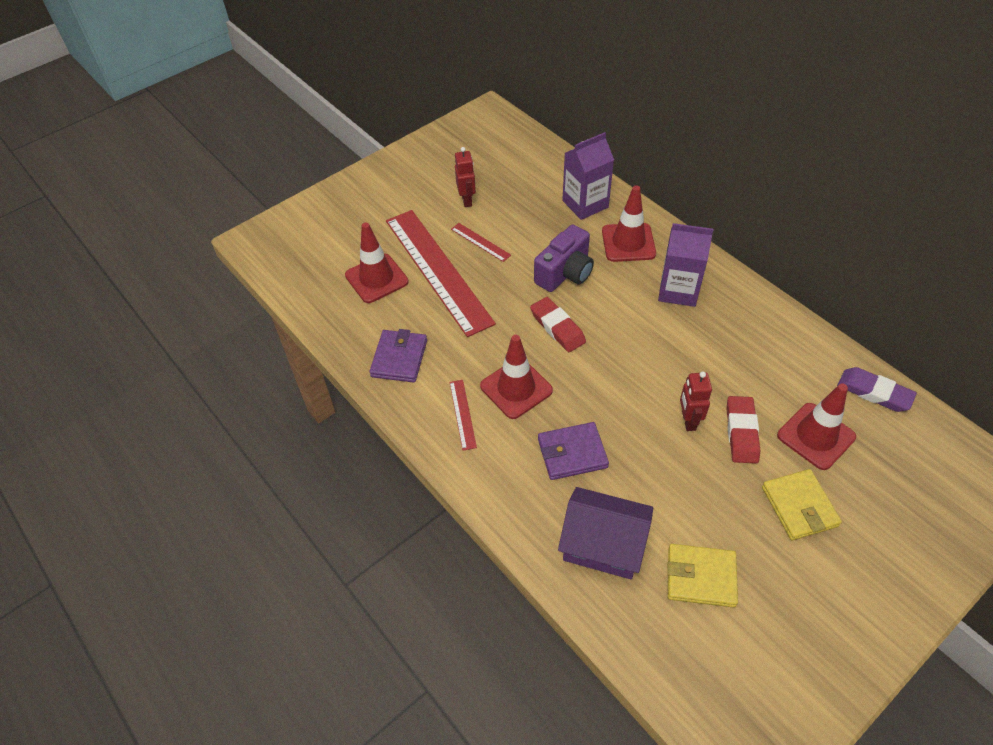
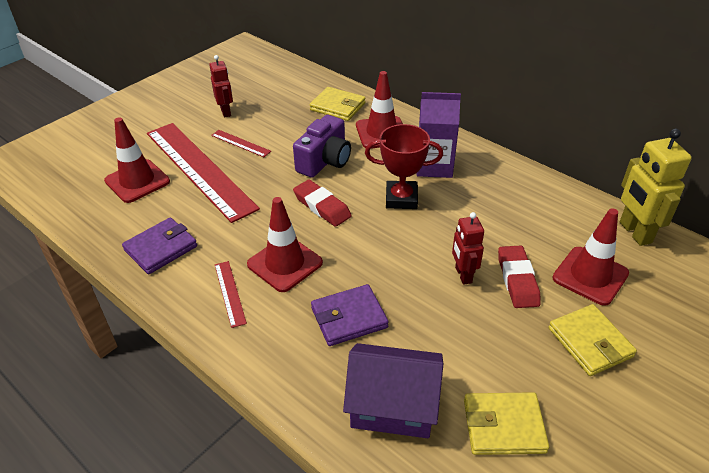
camera: 10 degrees left, 10 degrees down
(399, 358) = (161, 248): purple wallet -> purple wallet turned 45 degrees clockwise
(585, 204) = (338, 107): purple carton -> yellow wallet
(639, 326) = (401, 199): none -> red trophy
(874, 392) = (634, 232): purple eraser -> yellow robot

